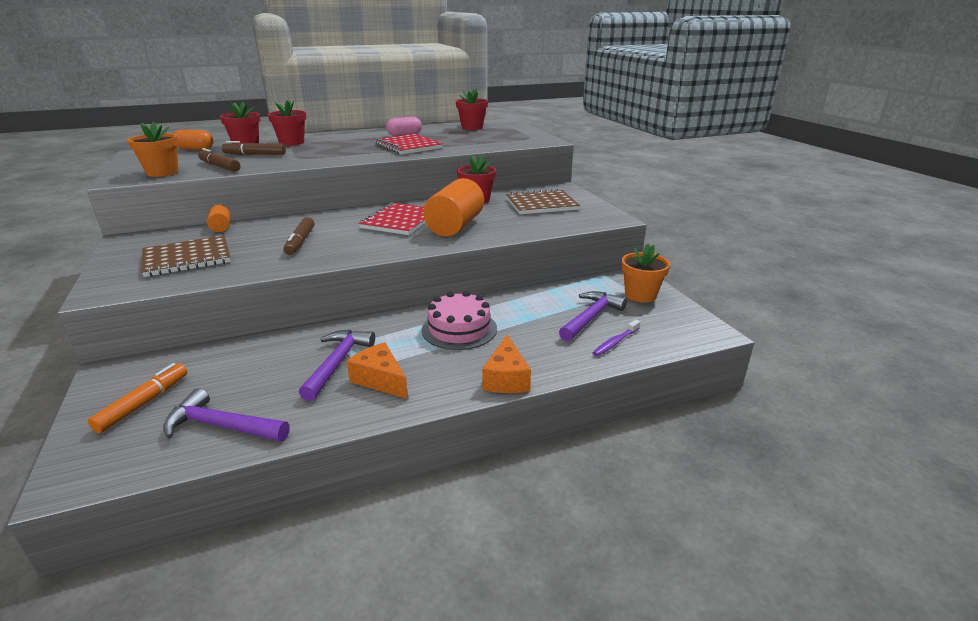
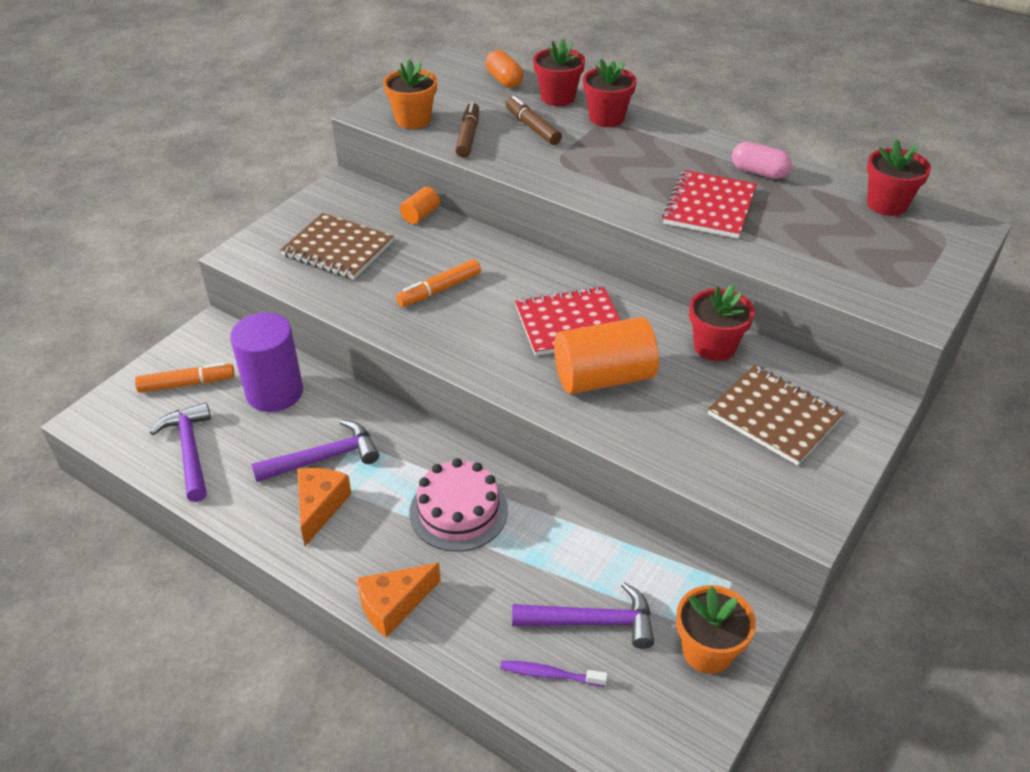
camera: 55 degrees right, 15 degrees up
(236, 363) = (274, 392): none -> purple cylinder
(300, 242) = (439, 290): brown marker -> orange marker

